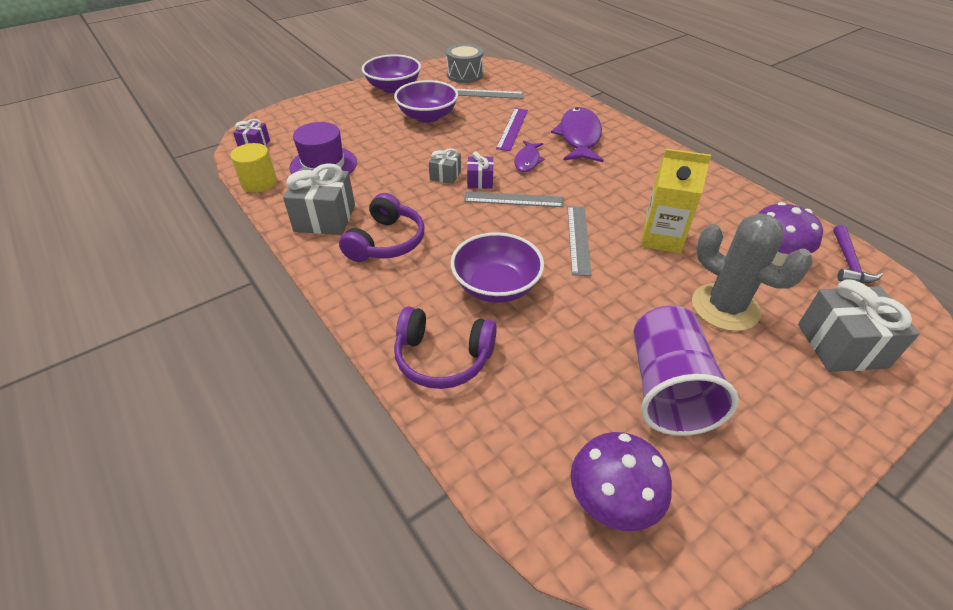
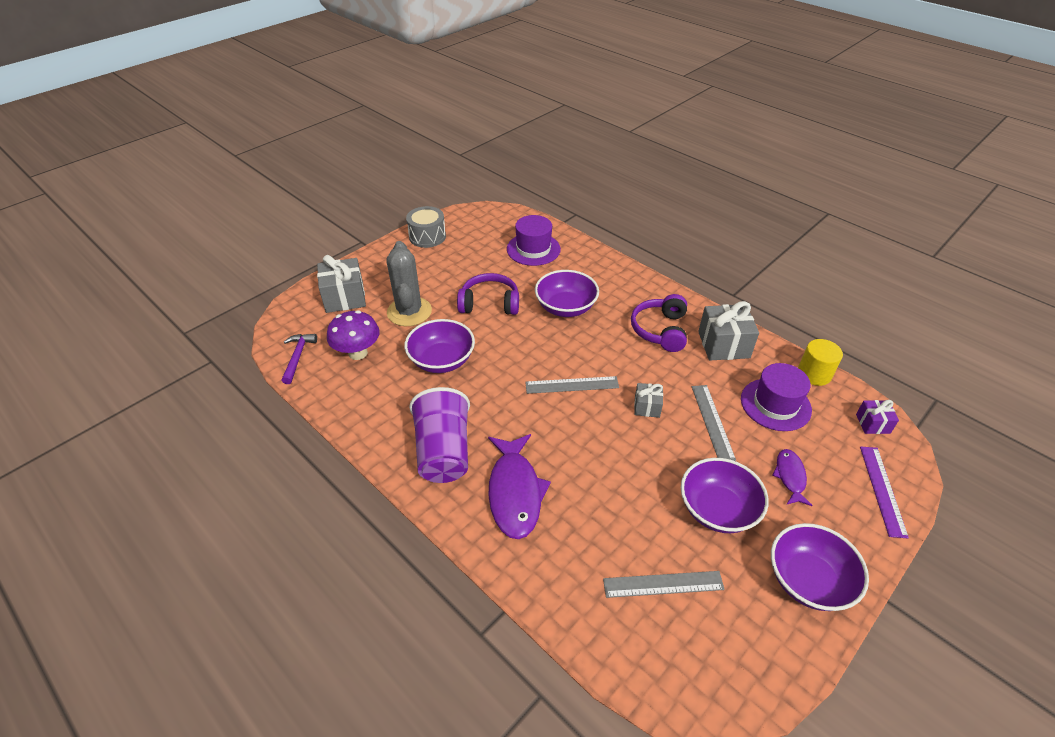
camera: 170 degrees right, 0 degrees up
(443, 358) = (585, 265): purple headphones -> purple headphones (489, 303)
(465, 75) = (720, 647): grey drum -> grey drum (427, 236)
(480, 181) = (610, 403): purple gift -> none
(512, 129) = (600, 498): purple ruler -> purple ruler (882, 490)
(525, 410) = (533, 249): none -> purple hat
(527, 161) = (569, 440): purple fish -> purple fish (790, 477)
(578, 239) = (510, 351): grey ruler -> grey ruler (712, 422)
(611, 503) = (490, 225): purple mushroom -> none
(661, 238) = (442, 360): yellow carton -> purple bowl
(667, 389) = (458, 265): purple cup -> purple cup (443, 452)
(725, 307) = (409, 312): grey cactus -> grey cactus turned 45 degrees clockwise

